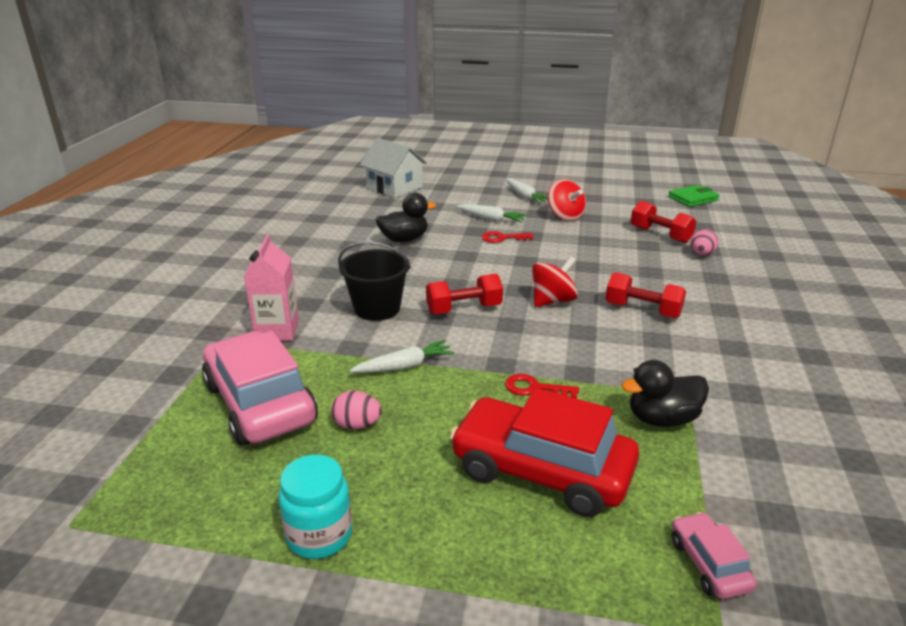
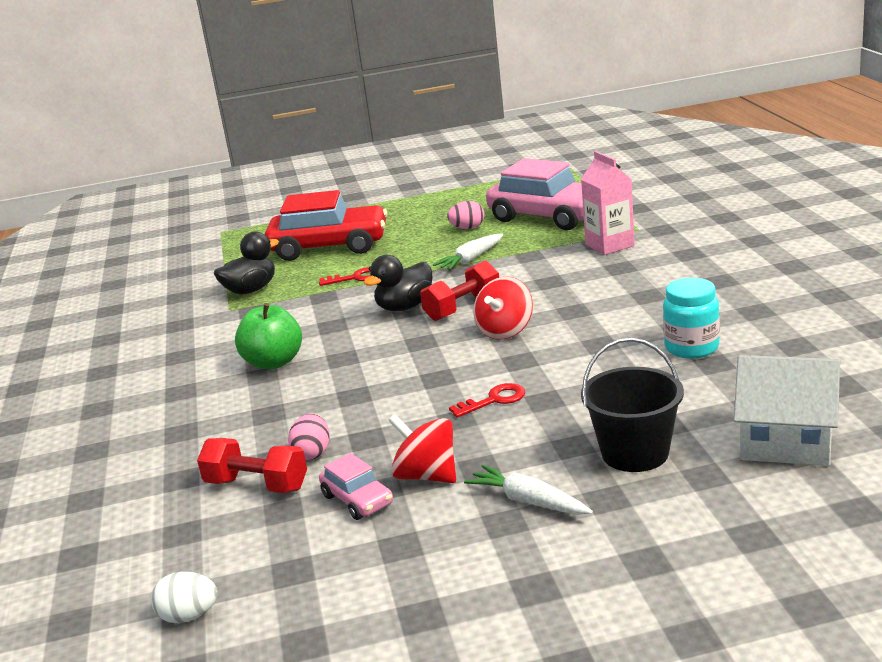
camera: 160 degrees right, 5 degrees down
(319, 535) = (437, 198): turquoise jar -> turquoise jar (691, 348)
(377, 308) = (548, 283): black bucket -> black bucket (635, 453)
(404, 239) = (624, 355): black duck -> black duck (405, 307)
(491, 219) = (542, 428): white carrot -> none
(552, 301) = (376, 342): red spinning top -> red spinning top (505, 331)
(642, 310) = (274, 362): red dumbbell -> green apple
(693, 199) = (189, 616): green wallet -> white egg
(701, 254) = (194, 465): pink egg -> pink egg (312, 453)
(709, 564) = (224, 246): pink car -> pink car (357, 500)

